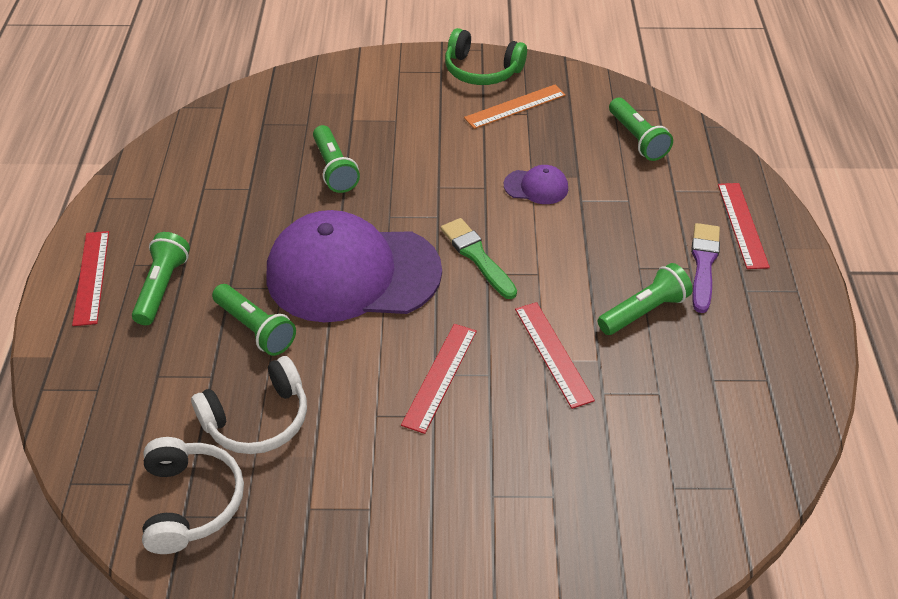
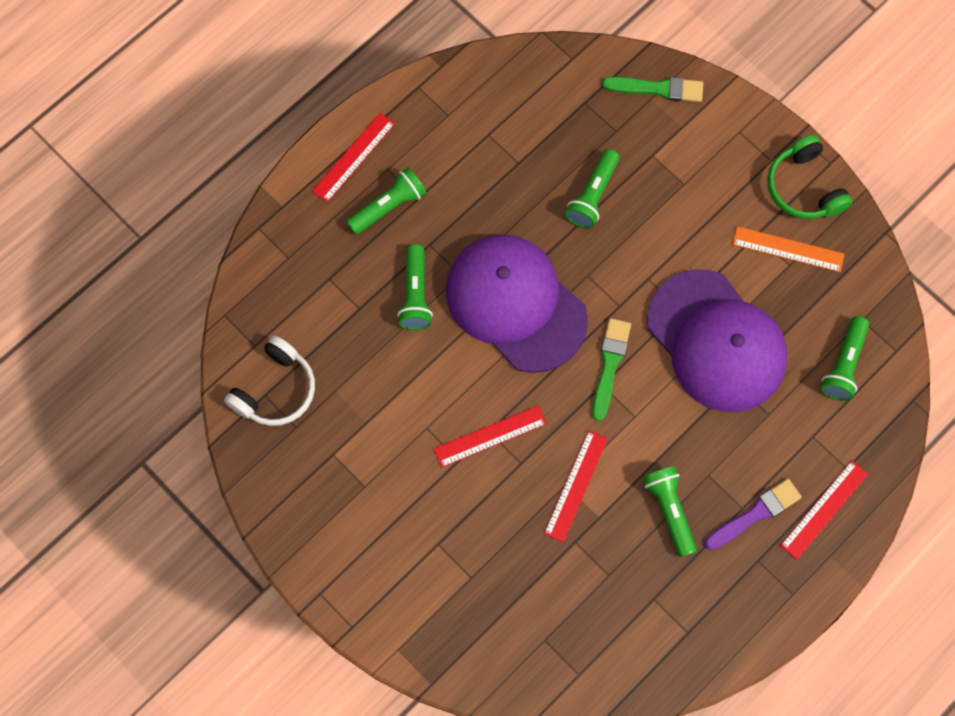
camera: 45 degrees right, 25 degrees up
(258, 419) = (358, 366): white headphones -> none
(310, 84) = (657, 89): none -> green brush
(536, 187) = (716, 341): purple cap -> purple cap, size x2.50
(644, 311) = (669, 510): green flashlight -> green flashlight turned 120 degrees counterclockwise

